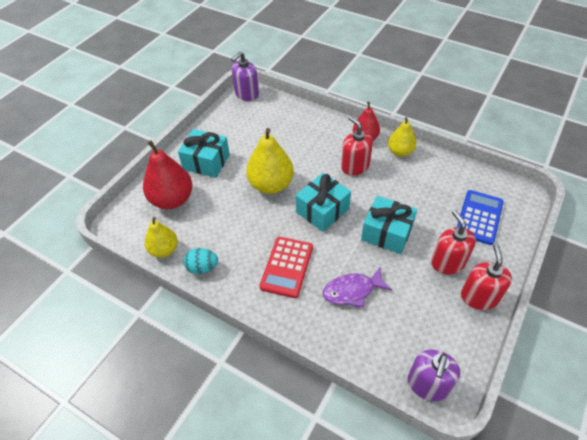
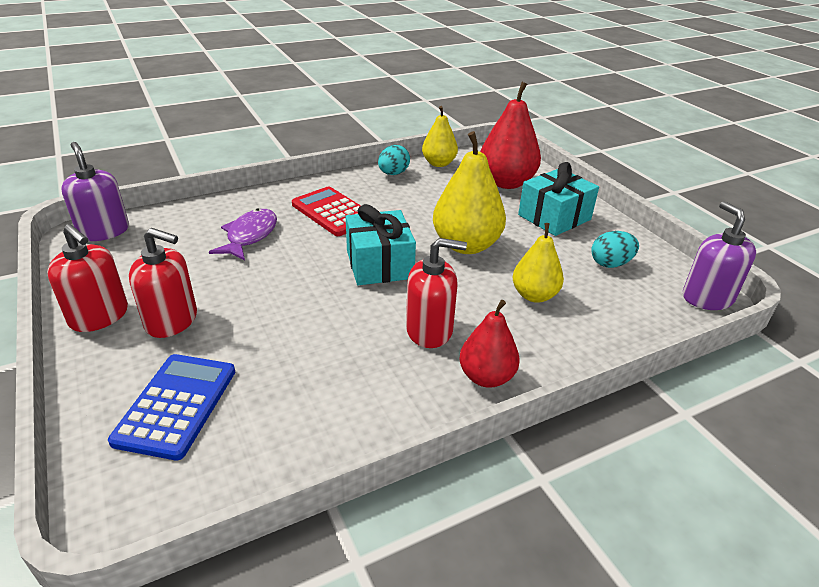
camera: 120 degrees right, 15 degrees down
(242, 128) = (610, 264): none -> turquoise egg
(386, 233) = (281, 296): turquoise gift -> none
(400, 152) = (411, 402): yellow pear -> yellow pear (534, 295)
(479, 217) = (176, 405): blue calculator -> blue calculator turned 135 degrees counterclockwise

